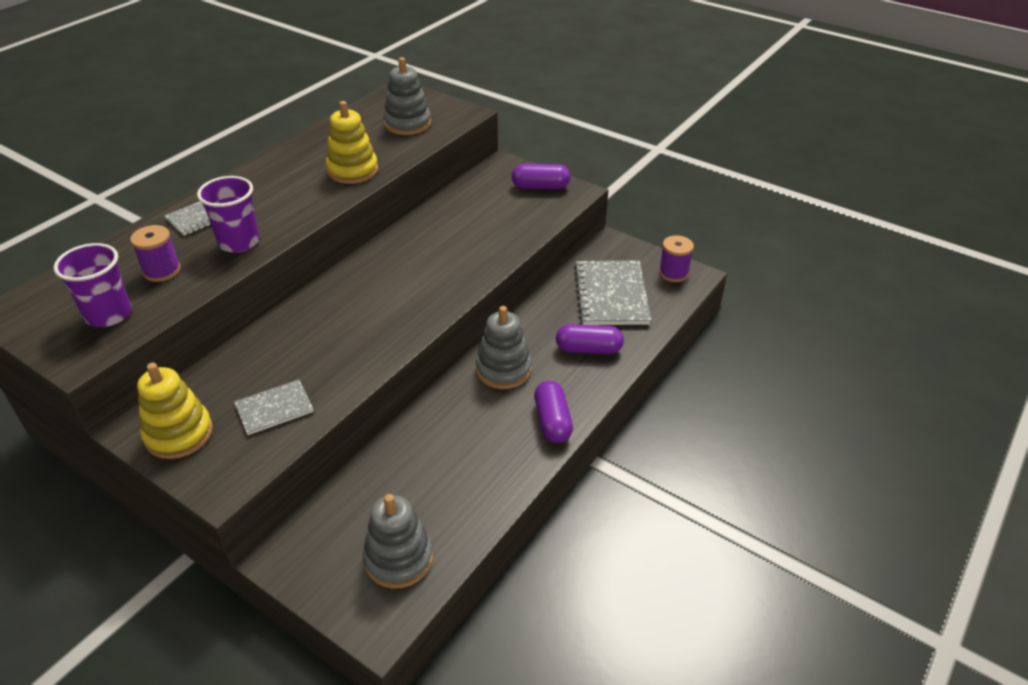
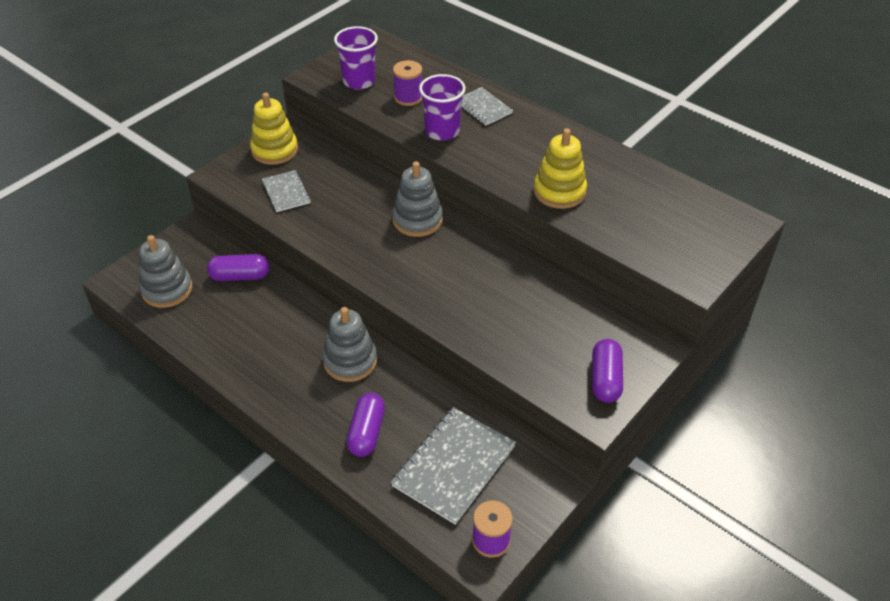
camera: 95 degrees right, 5 degrees up
(407, 124) = (663, 230): grey stacking toy -> grey stacking toy (417, 220)
(552, 421) = (275, 392): purple capsule -> purple capsule (240, 276)
(611, 295) = (454, 466): grey notebook -> grey notebook turned 60 degrees counterclockwise

